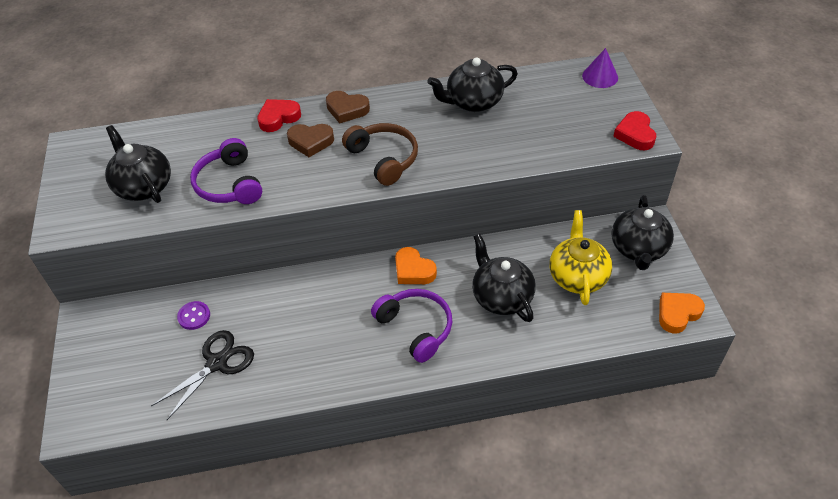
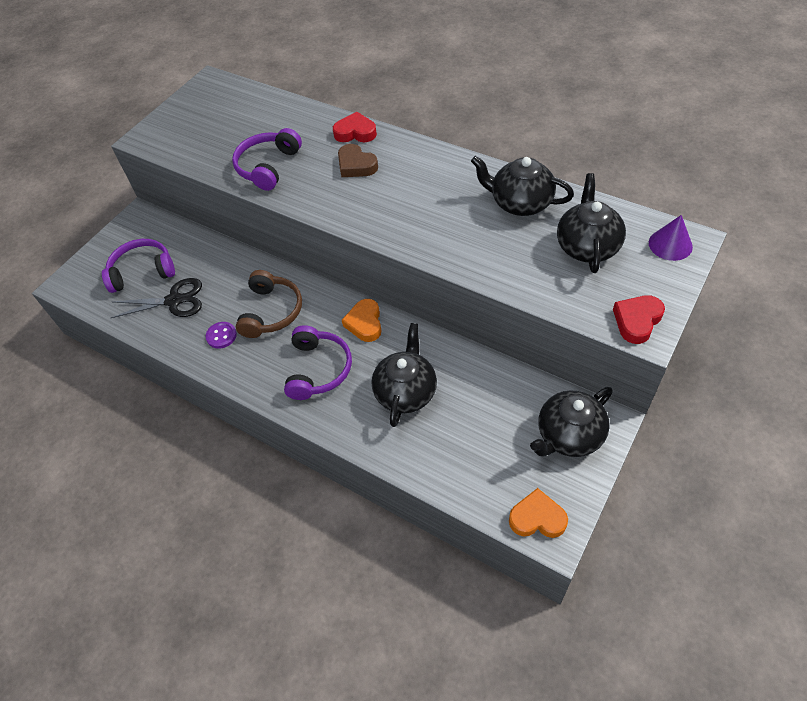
camera: 45 degrees right, 5 degrees up
(143, 186) = (217, 136): black teapot -> black teapot (587, 246)
(151, 361) = (142, 271): none -> purple headphones
(194, 316) = (195, 258): purple button -> purple button (221, 336)
(347, 109) = (411, 153): brown heart -> none
(384, 159) = (392, 211): brown headphones -> brown headphones (271, 311)
(577, 276) = (486, 420): yellow teapot -> none

